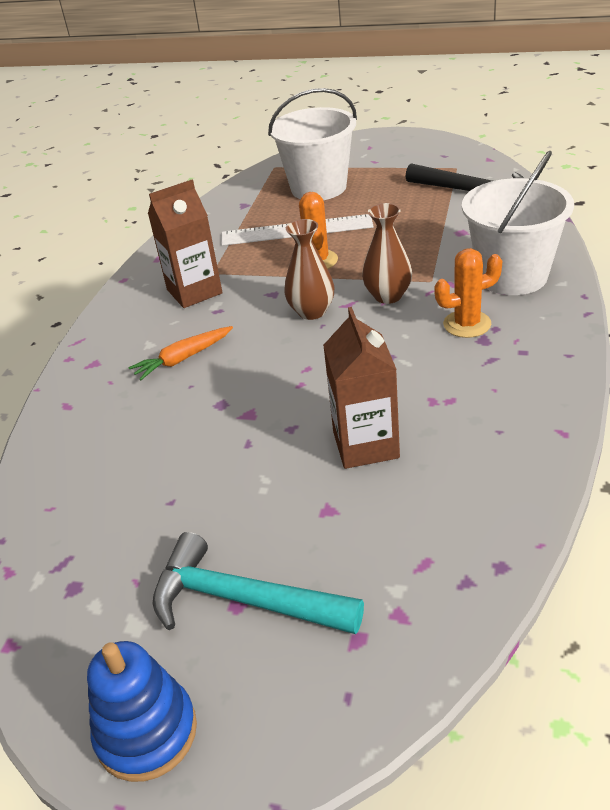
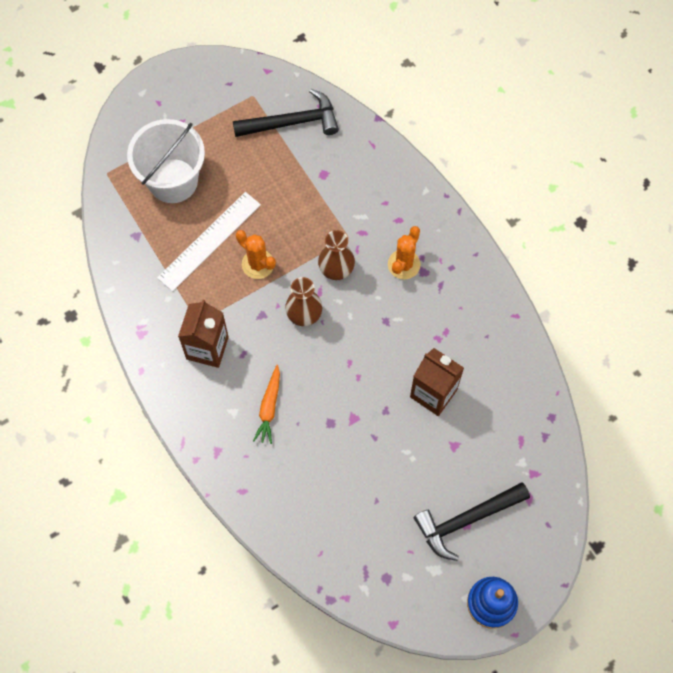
camera: 50 degrees left, 30 degrees up
(242, 600) = (466, 520): turquoise hammer -> black hammer
(512, 276) = (392, 202): white bucket -> none

